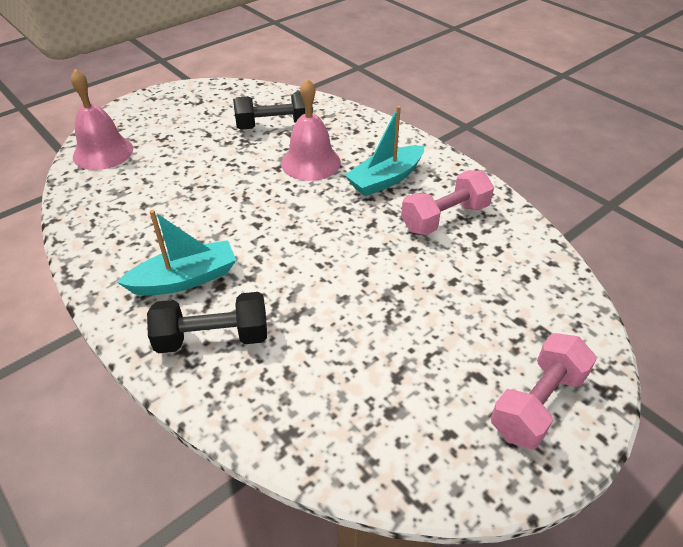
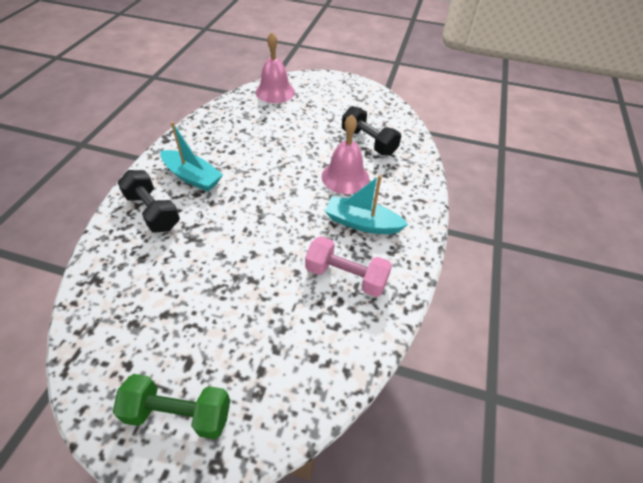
camera: 55 degrees right, 5 degrees up
(537, 403) = (179, 413): pink dumbbell -> green dumbbell

